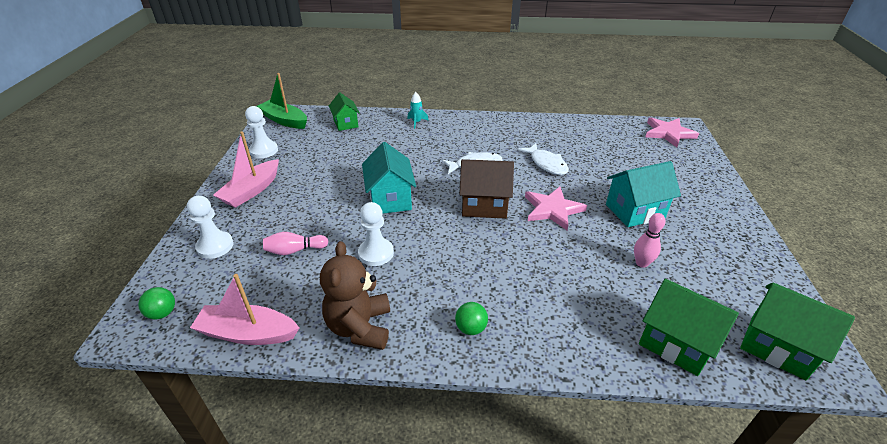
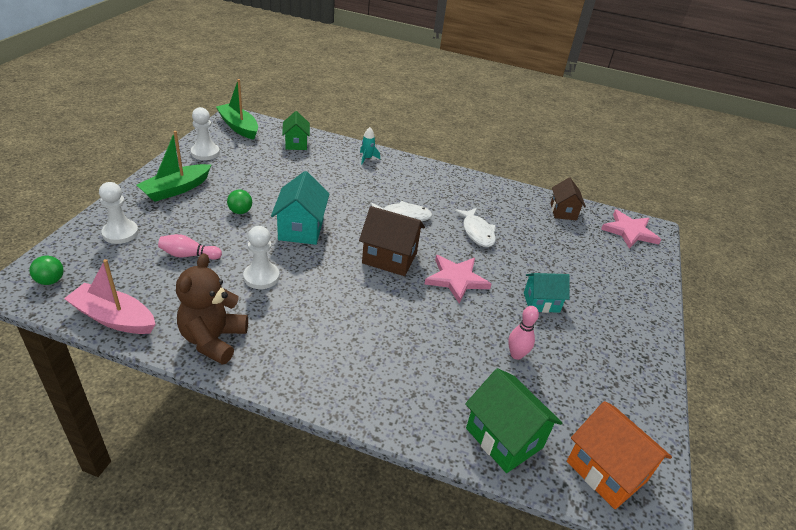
camera: 10 degrees right, 0 degrees up
(251, 191) = (176, 189): pink boat -> green boat
(471, 328) = (313, 369): green ball -> green ball (240, 211)
(606, 129) = (563, 211): none -> brown house
(635, 211) = (541, 302): turquoise house -> turquoise house, size x0.66
(777, 347) = (606, 471): green house -> orange house

